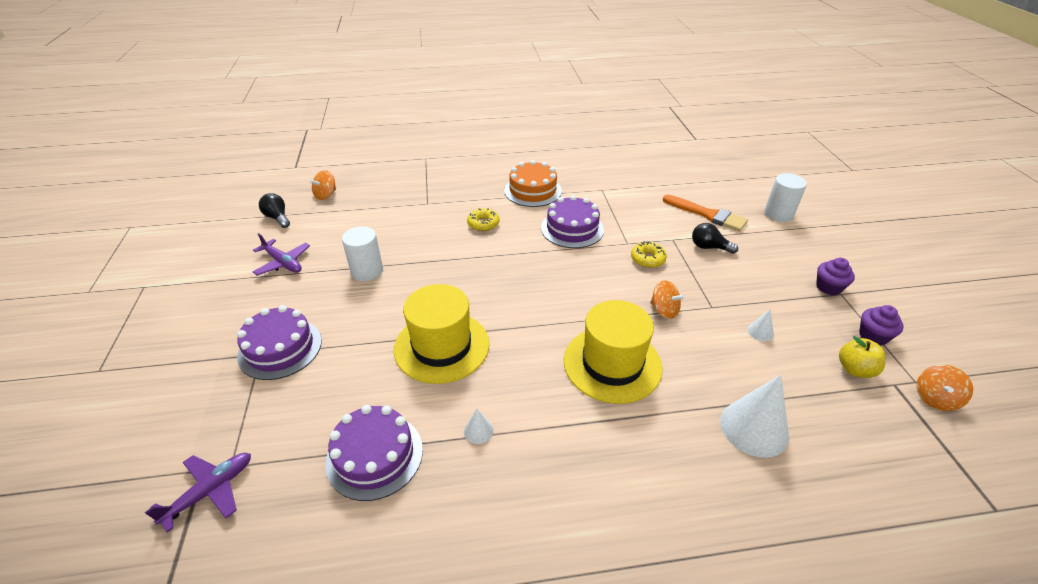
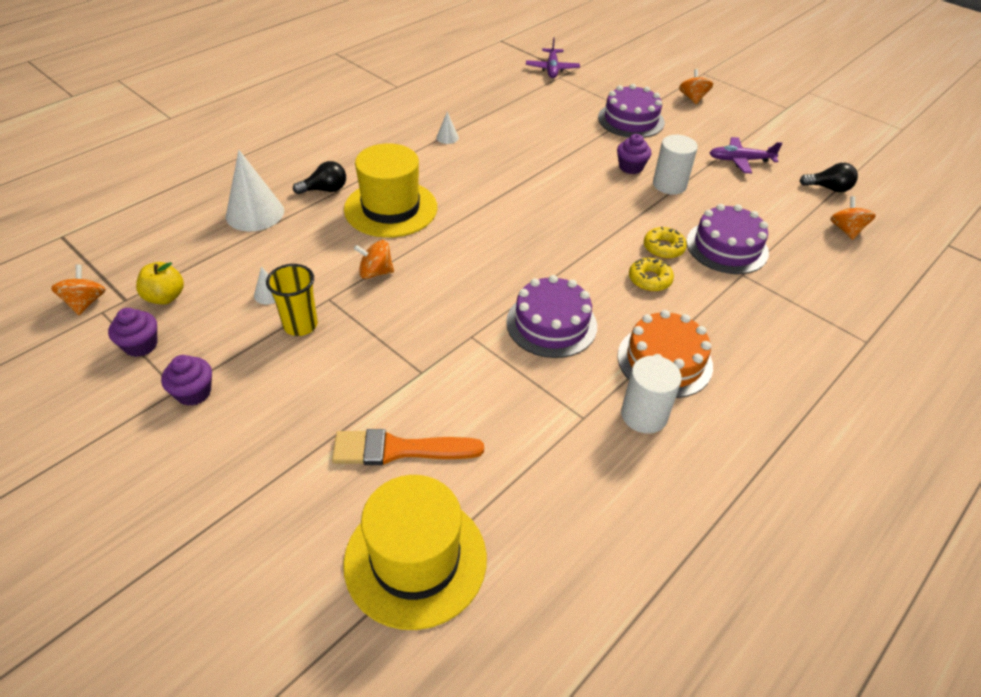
camera: 140 degrees right, 5 degrees up
(181, 342) = (692, 98): none -> orange spinning top
(367, 299) = (631, 167): none -> purple cupcake
(374, 455) = (492, 107): purple cake -> purple cake (727, 247)
(442, 346) = (530, 165): yellow hat -> yellow hat (415, 560)
(647, 259) = (431, 325): yellow donut -> yellow donut (663, 248)
(709, 247) = (368, 382): black light bulb -> black light bulb (325, 190)
(741, 297) = (300, 325): none -> yellow cup
(778, 214) = (286, 518): white cylinder -> white cylinder (644, 415)

